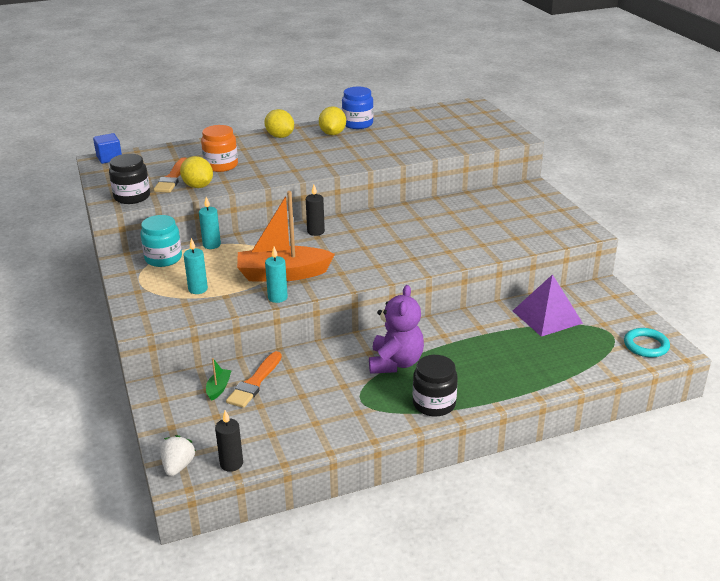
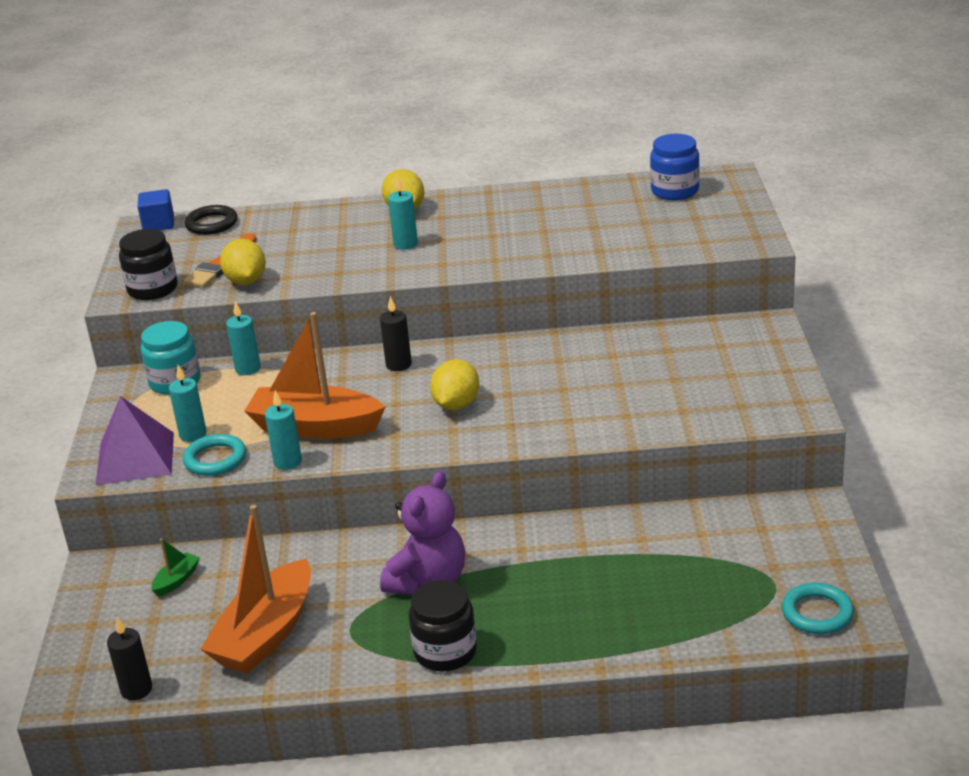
camera: 20 degrees right, 0 degrees up
(149, 155) = (211, 224): none -> black ring
(178, 466) = (71, 681): white strawberry -> none
(221, 165) = (295, 251): orange jar -> none
(224, 302) = (215, 459): none -> turquoise ring
(255, 382) = (226, 579): orange brush -> none
(295, 156) = (405, 244): none -> turquoise candle
(304, 412) = (266, 634): none -> orange boat
(332, 134) = (482, 211): yellow lemon -> yellow lemon (456, 405)
(357, 124) = (529, 197): blue jar -> blue jar (675, 191)
(547, 317) = (692, 542): purple pyramid -> purple pyramid (135, 458)

